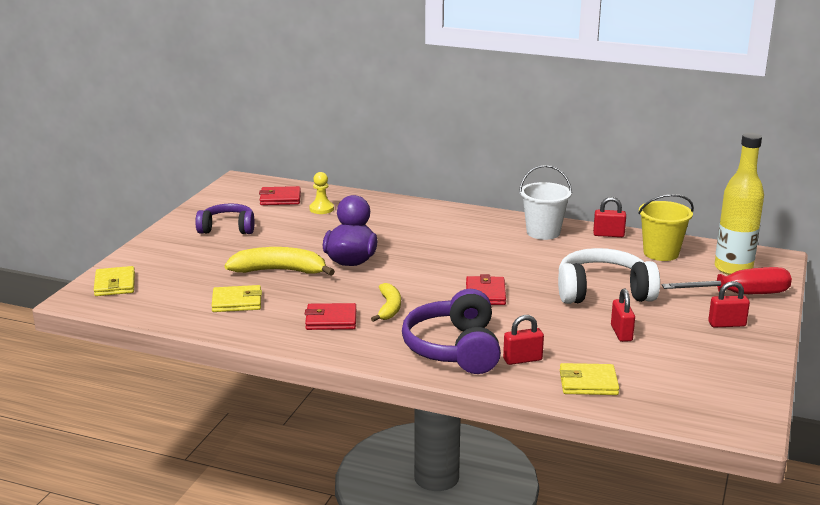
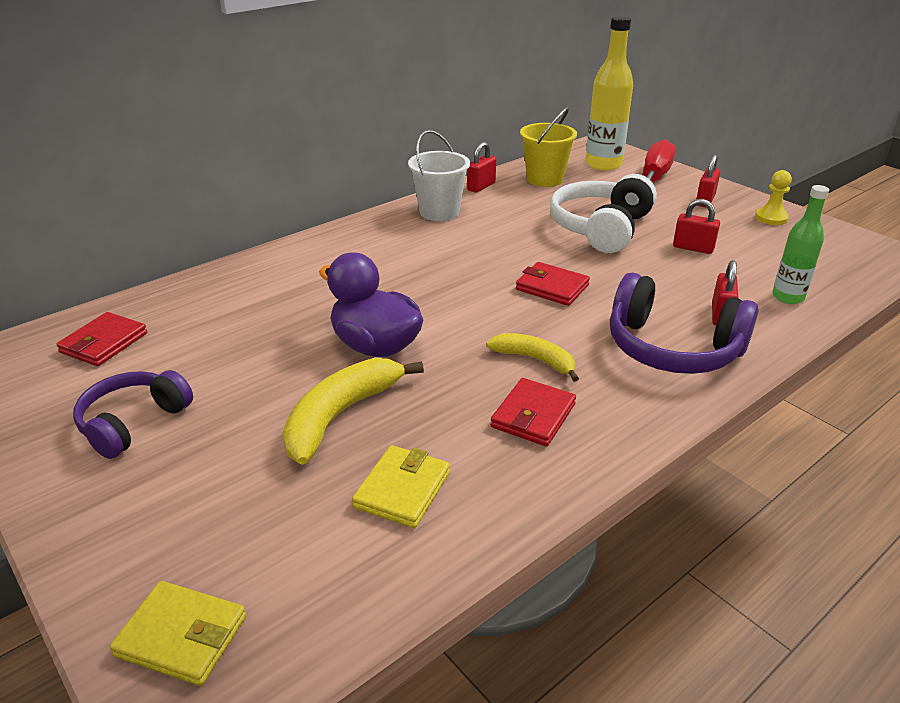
camera: 60 degrees left, 10 degrees up
(321, 209) = (189, 320): yellow pawn -> yellow pawn (771, 218)
(588, 383) = (788, 297): yellow wallet -> green bottle

